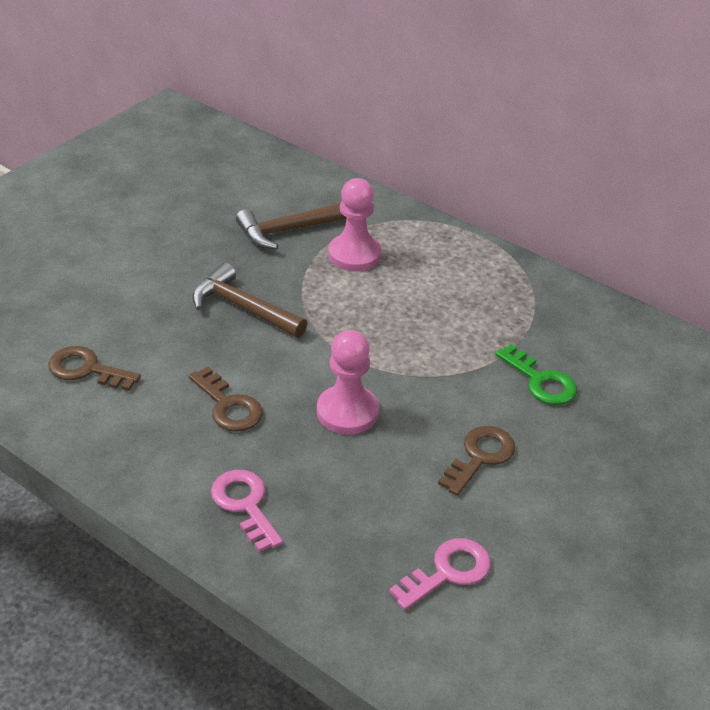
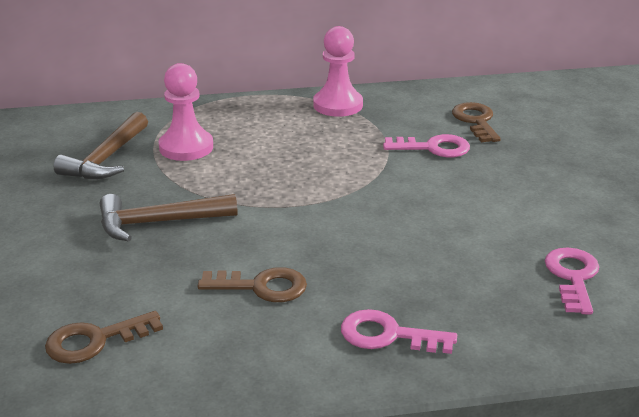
camera: 45 degrees left, 10 degrees down
(347, 412) = (351, 236): pink pawn -> pink pawn (338, 105)
(480, 457) = (475, 206): brown key -> brown key (476, 121)
(540, 381) = (433, 148): green key -> pink key

